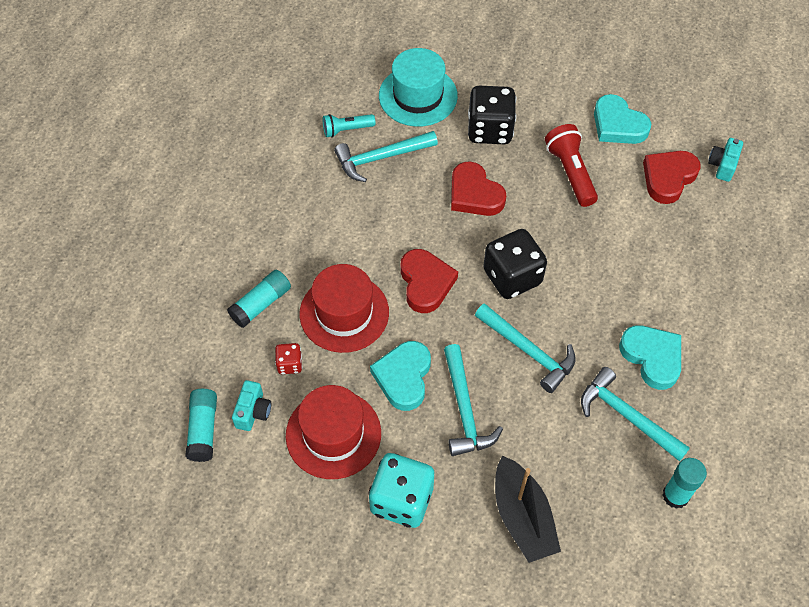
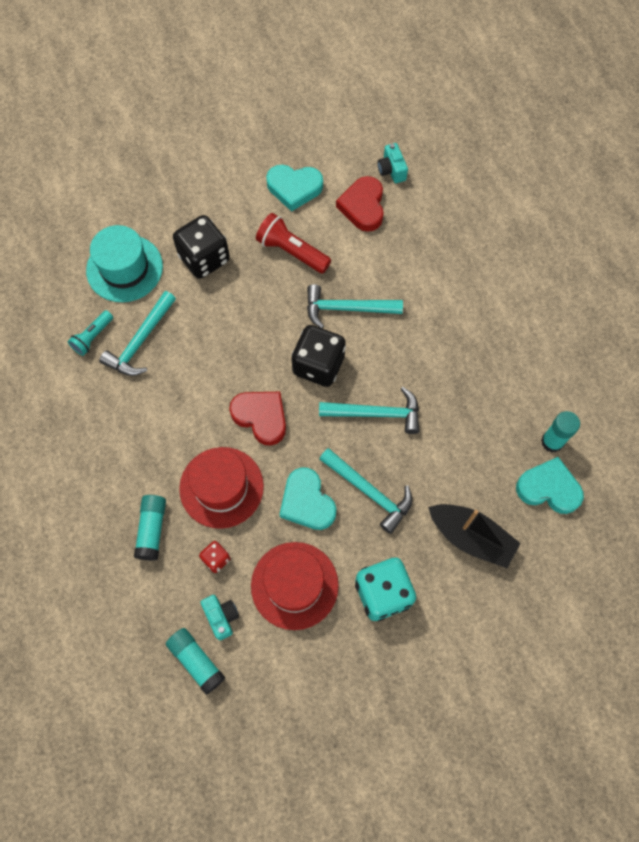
camera: 40 degrees left, 10 degrees up
(474, 194) = (237, 319): red heart -> none
(627, 416) = (478, 410): turquoise hammer -> turquoise hammer (347, 309)
(652, 357) = (460, 353): turquoise heart -> turquoise heart (548, 488)

